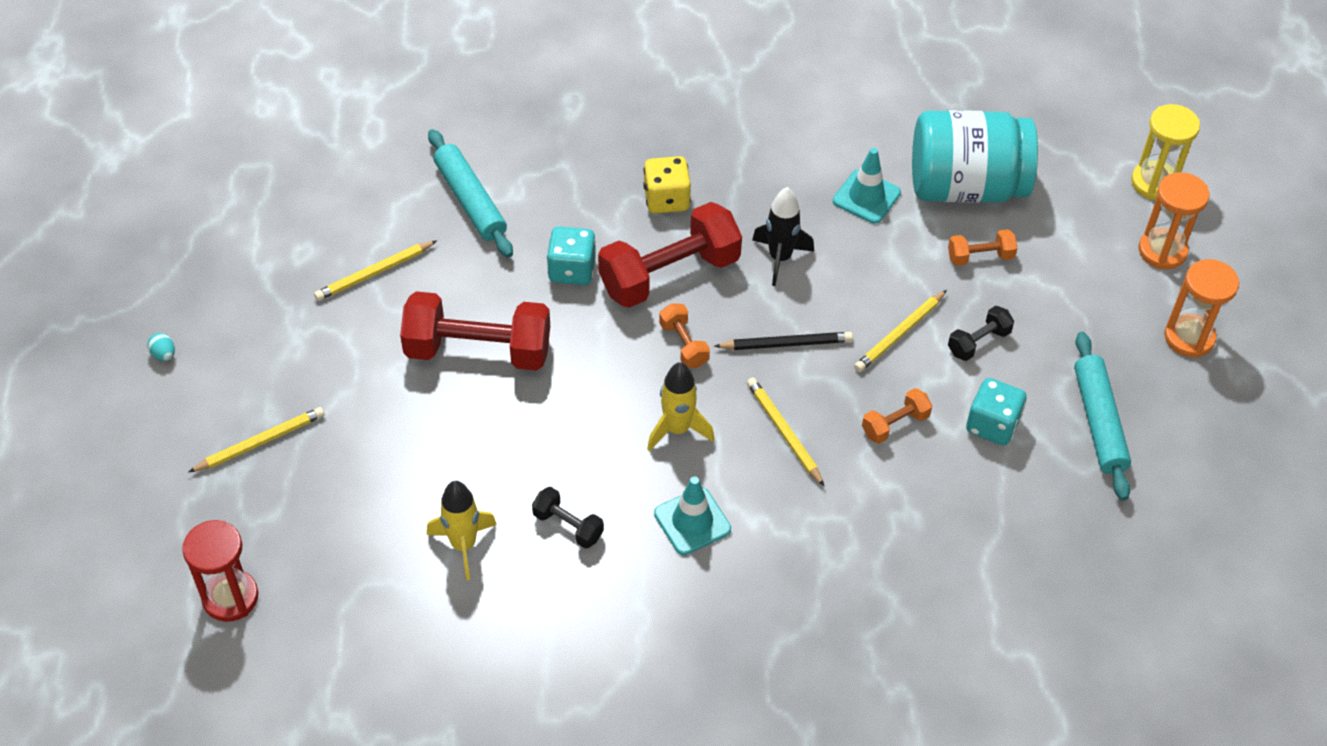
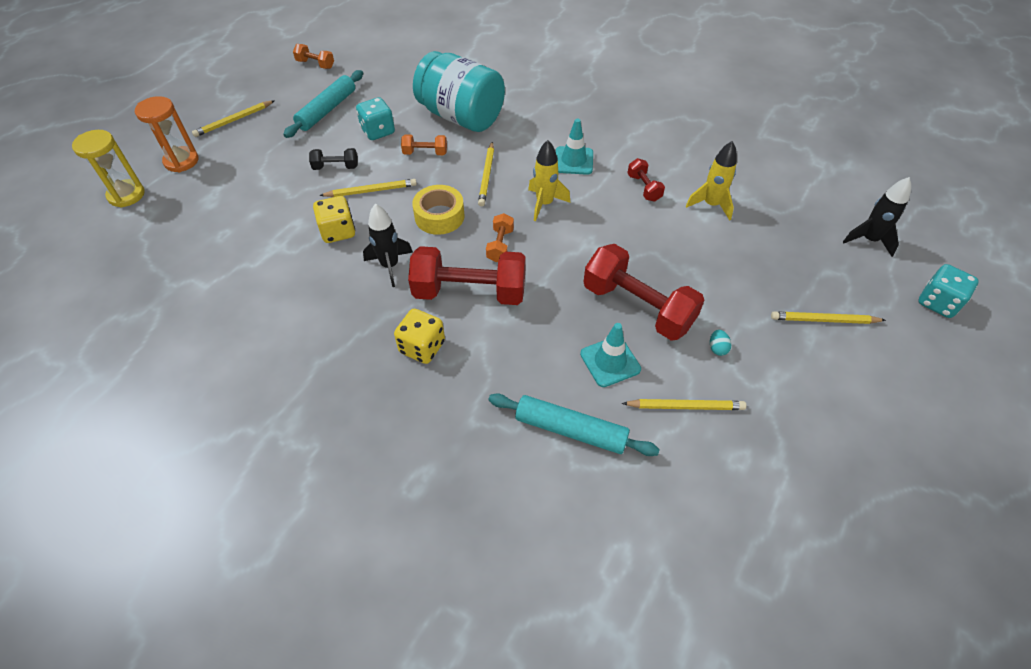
camera: 145 degrees left, 0 degrees up
(164, 354) = (889, 425): turquoise egg -> turquoise egg (717, 348)
(230, 597) = (869, 240): red hourglass -> black rocket
(470, 200) = (570, 430): turquoise rolling pin -> turquoise rolling pin turned 75 degrees counterclockwise
(568, 526) = (644, 188): black dumbbell -> red dumbbell
(572, 270) = (533, 330): turquoise dice -> turquoise dice (937, 302)
(786, 344) = (439, 216): black pencil -> yellow tape
(866, 197) = (292, 276): turquoise traffic cone -> turquoise traffic cone (610, 361)
(877, 265) = (338, 231): none -> yellow dice
(966, 186) = (227, 249): turquoise jar -> turquoise jar (461, 116)
(980, 257) = (276, 206): orange dumbbell -> orange dumbbell (315, 64)
(1189, 337) = (234, 120): orange hourglass -> yellow pencil

